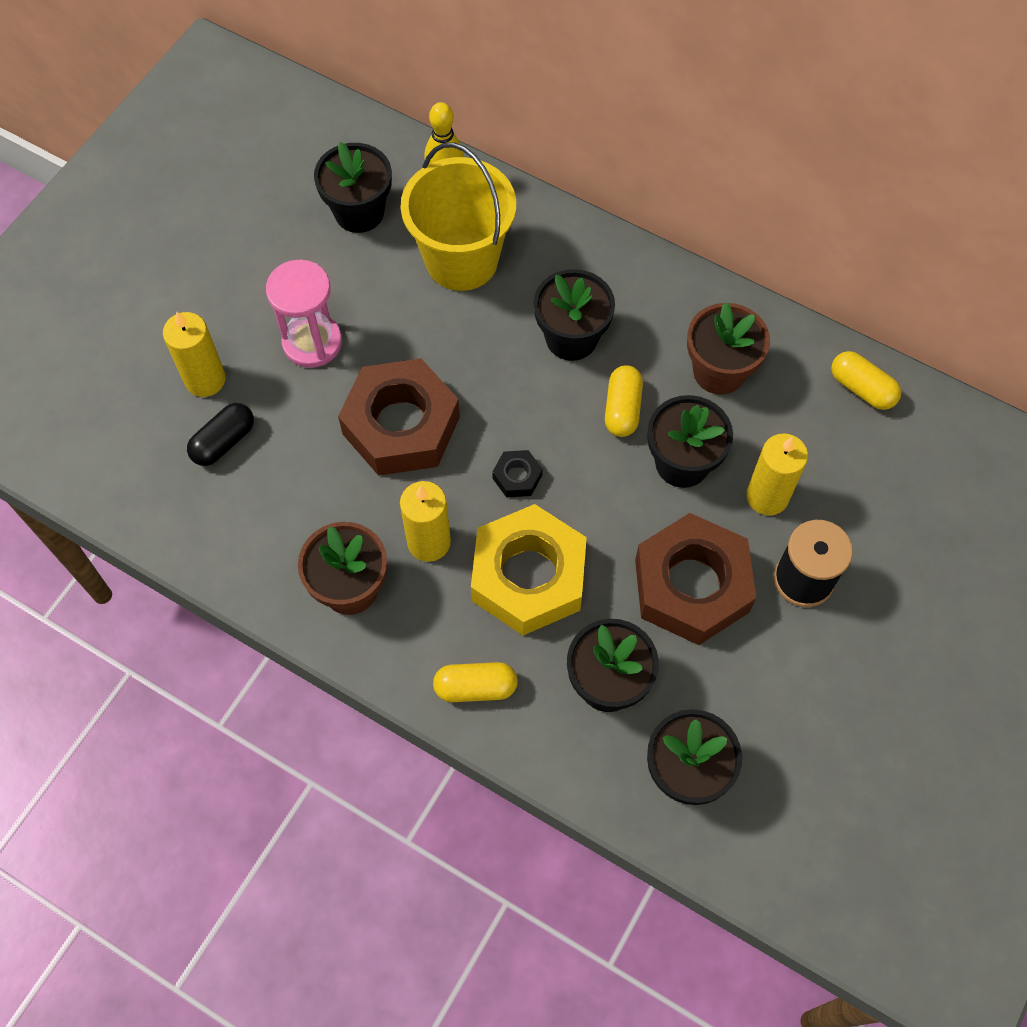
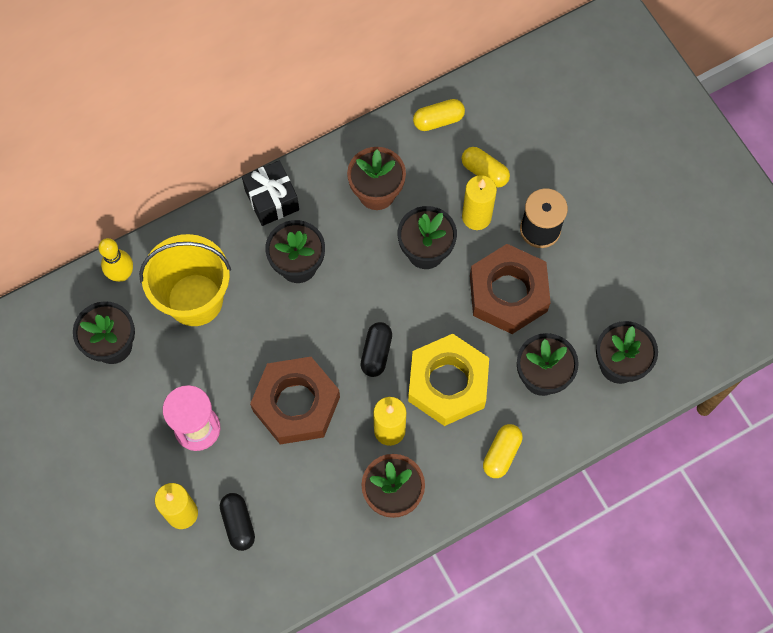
camera: 60 degrees left, 5 degrees up
(517, 477) = (376, 353): black nut -> black capsule
(622, 409) = (367, 264): yellow capsule -> yellow capsule (484, 172)
(632, 270) = (272, 200): none -> black gift

